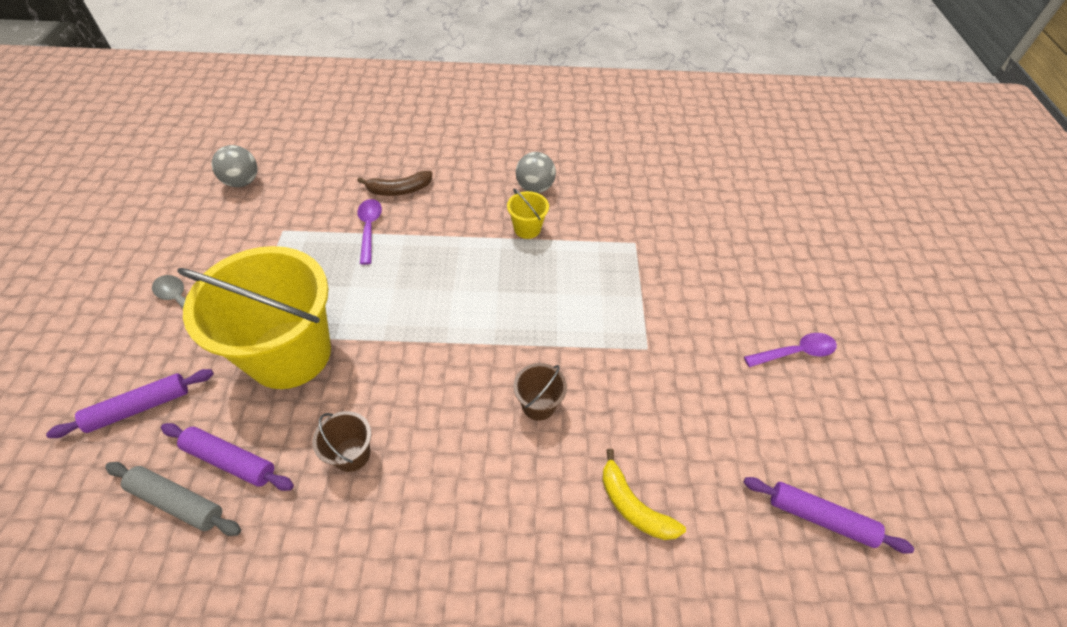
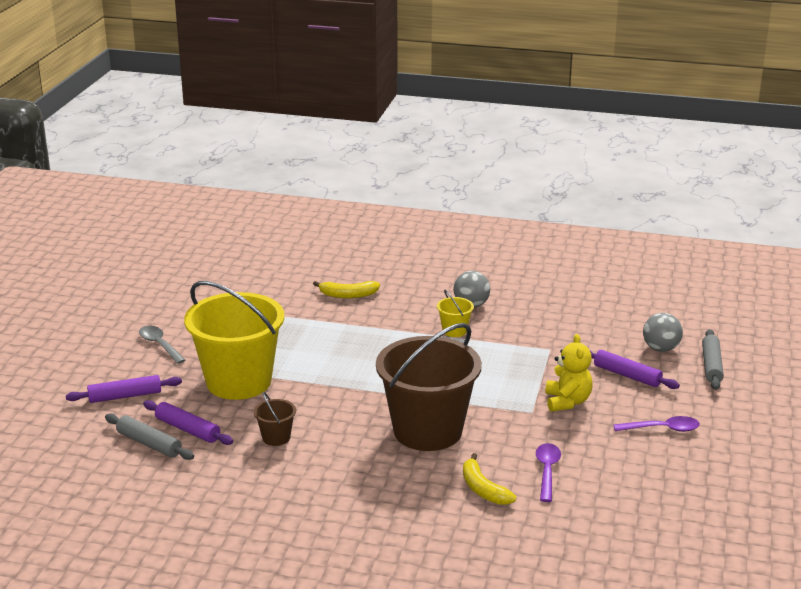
camera: 15 degrees right, 25 degrees down
(242, 182) = (214, 277): grey ball -> grey ball (660, 349)
(369, 228) = (316, 317): purple spoon -> purple spoon (547, 471)
(399, 190) = (348, 295): brown banana -> yellow banana
(538, 405) = (427, 431): brown bucket -> brown bucket, size x2.47
(680, 324) = (567, 402): none -> yellow teddy bear
(804, 243) = (711, 365): none -> grey rolling pin
(820, 517) = (631, 514): purple rolling pin -> purple rolling pin (627, 375)

